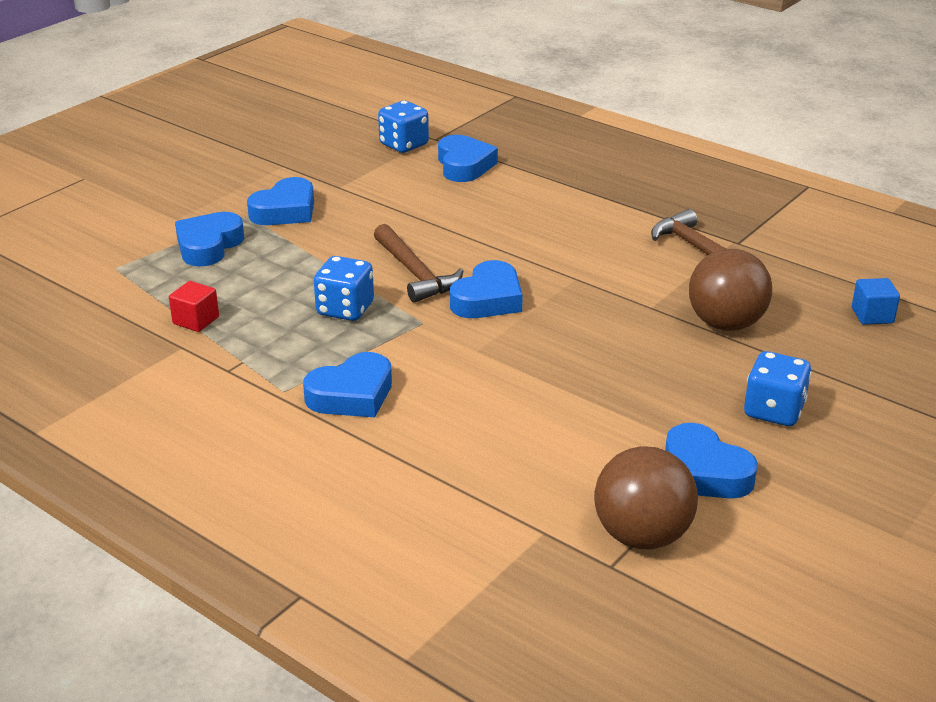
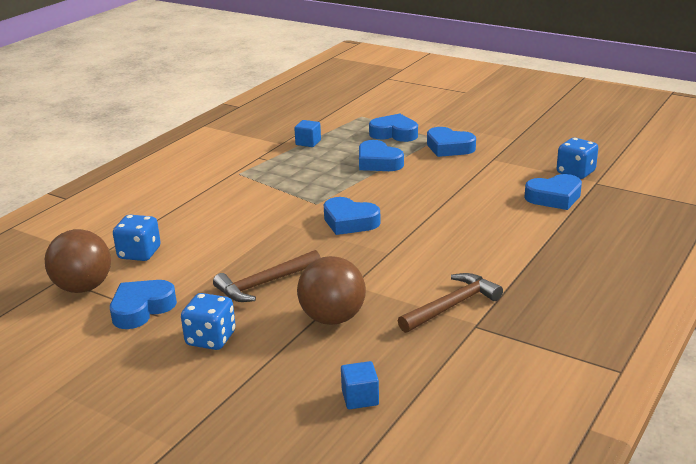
camera: 85 degrees right, 5 degrees down
(196, 320) = (308, 142): red cube -> blue cube
(345, 309) = (327, 179): blue dice -> blue dice (139, 253)
(352, 395) = (234, 191): blue heart -> blue heart (378, 162)
(415, 273) = (379, 195): brown hammer -> brown hammer (264, 284)

